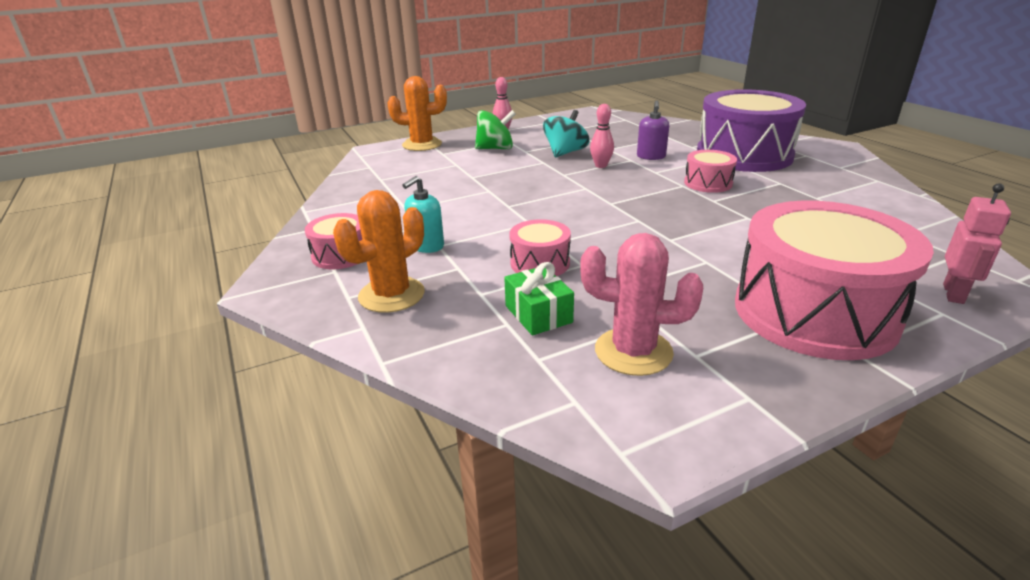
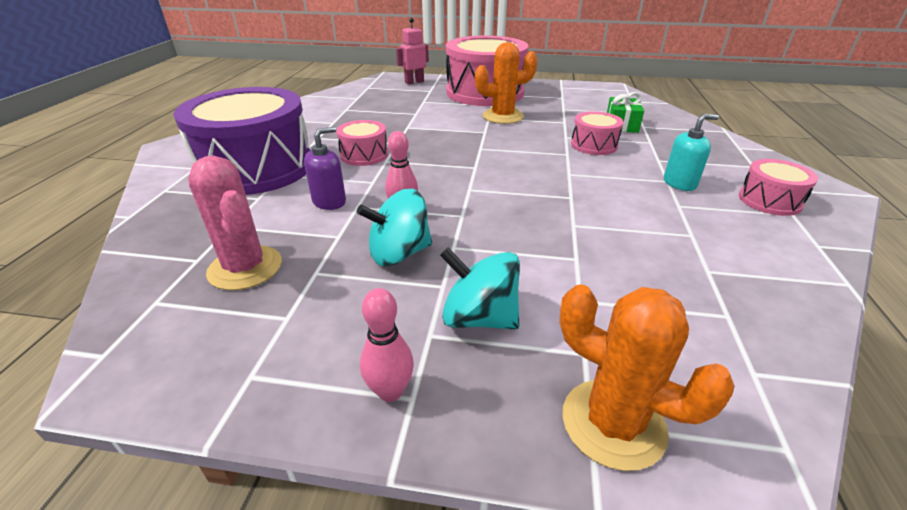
camera: 145 degrees left, 5 degrees up
(391, 295) = (717, 158): orange cactus -> orange cactus (502, 116)
(495, 149) = (479, 318): green spinning top -> turquoise spinning top
(633, 352) = (588, 104): pink cactus -> pink cactus (245, 268)

